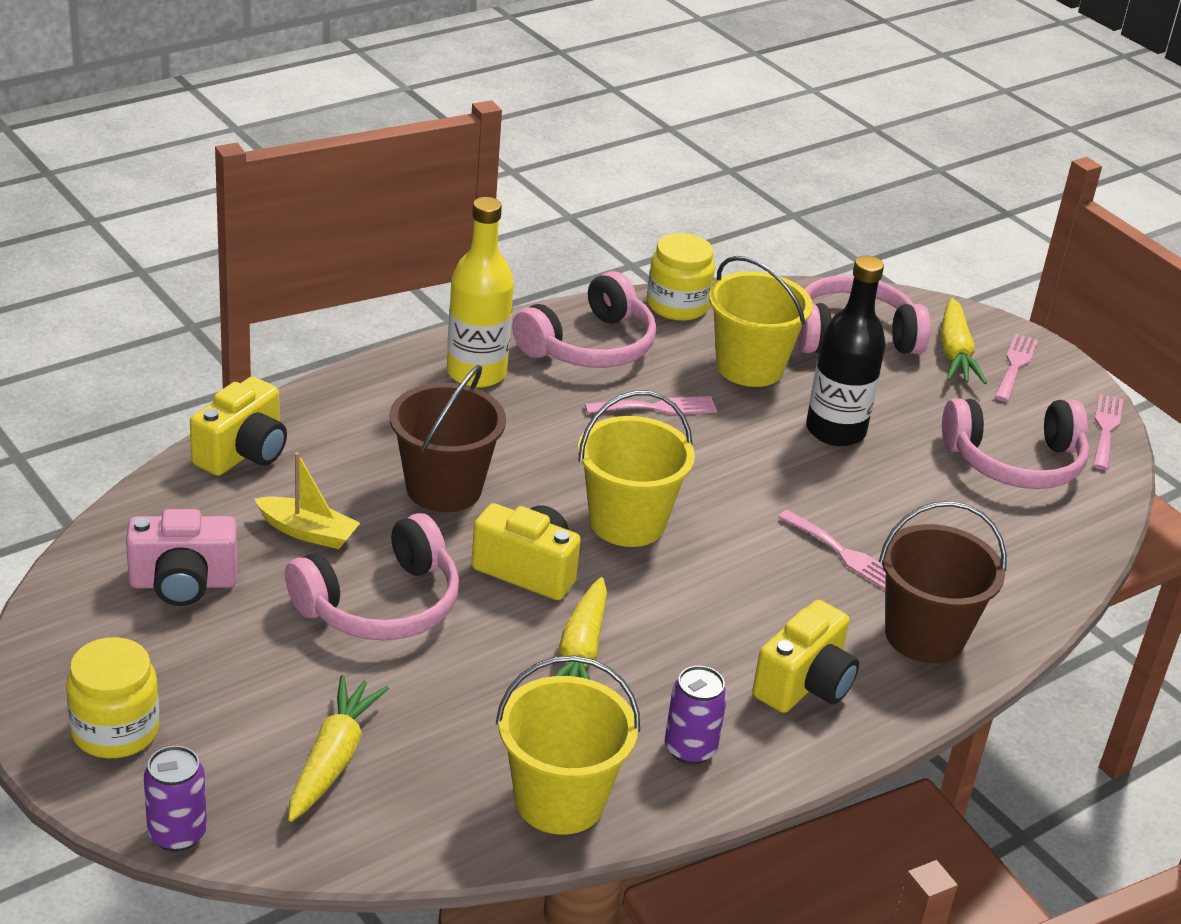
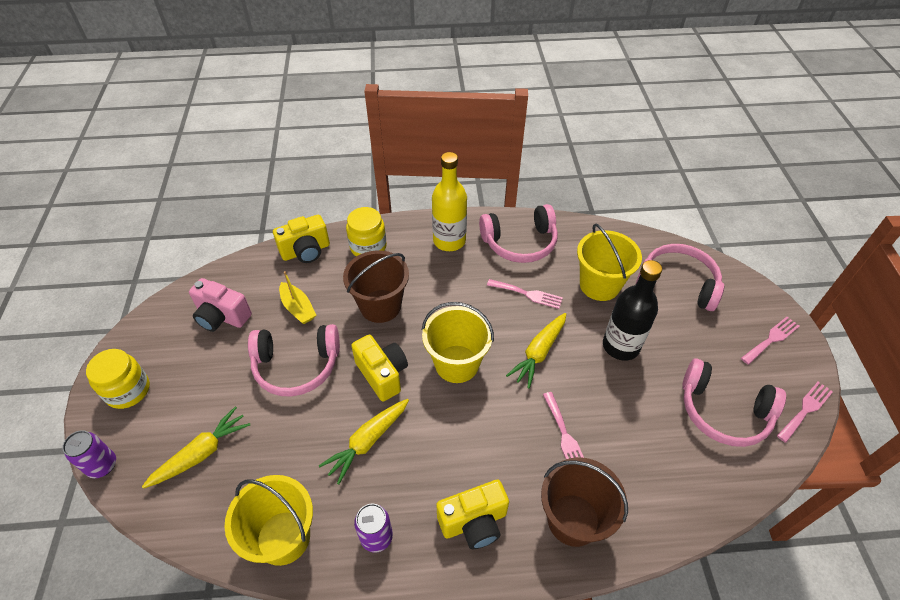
camera: 35 degrees right, 15 degrees up
(677, 305) = (586, 232): yellow jar -> yellow jar (368, 247)
(955, 353) = (735, 317): yellow carrot -> yellow carrot (539, 353)

